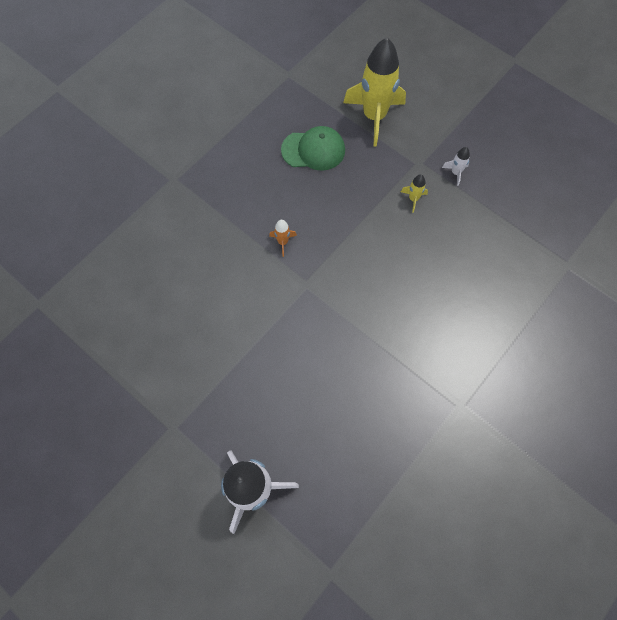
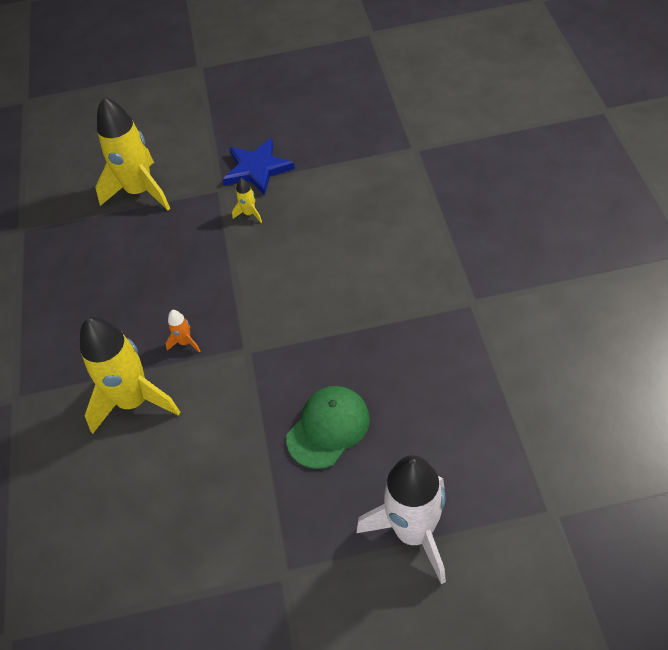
camera: 45 degrees left, 15 degrees down
(220, 247) = (134, 401): none -> yellow rocket
(313, 150) = (120, 258): green cap -> green cap (328, 428)
(455, 173) = (257, 169): white rocket -> blue star

